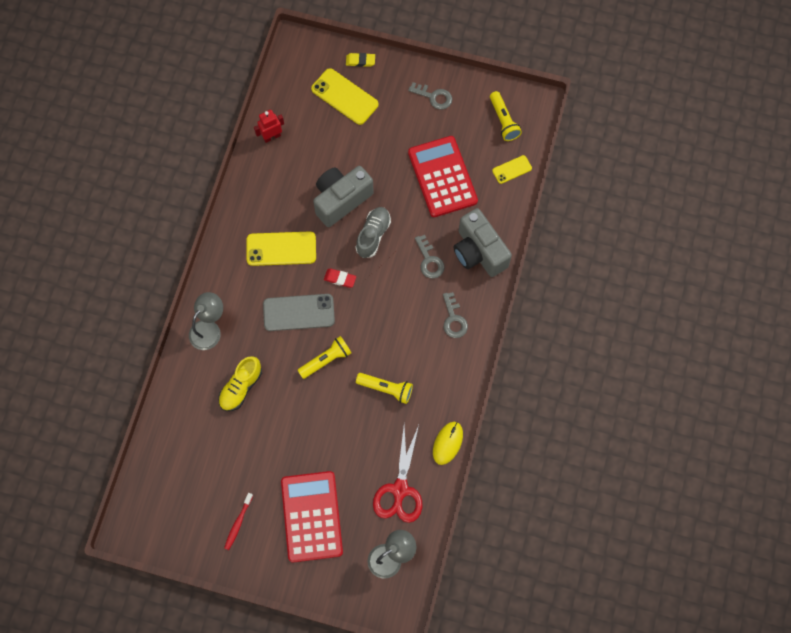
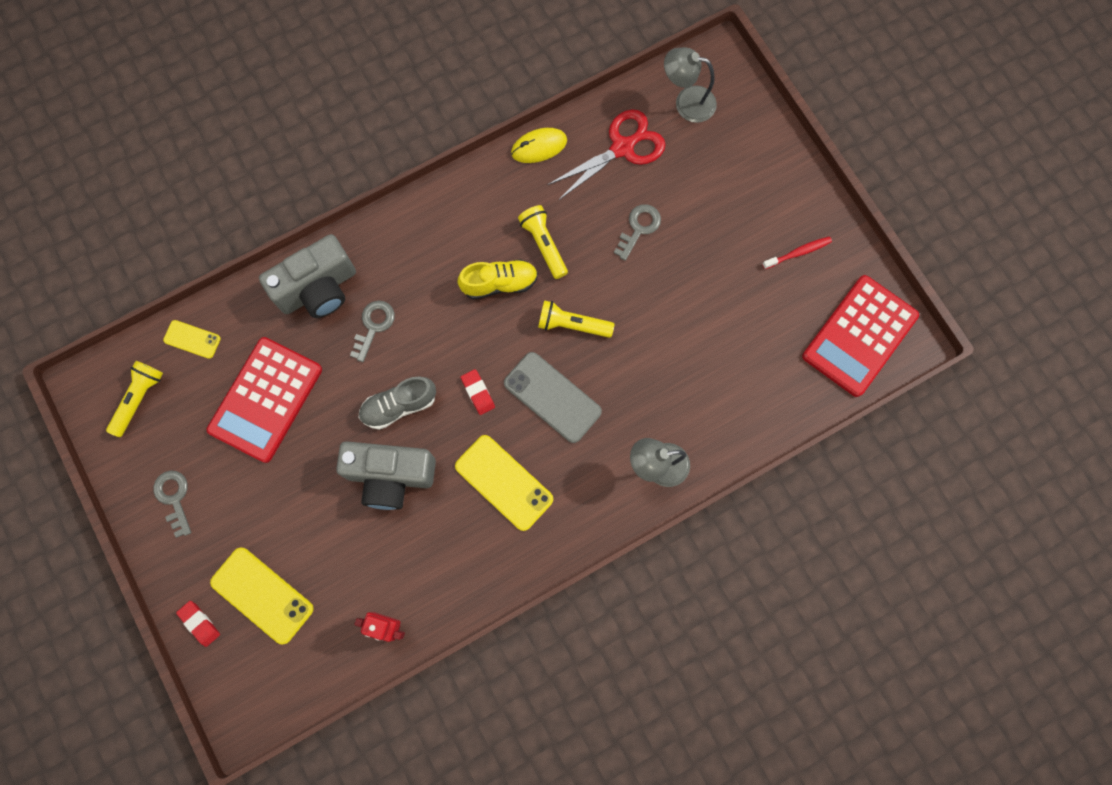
camera: 135 degrees left, 5 degrees up
(241, 387) = (680, 376): yellow shoe -> yellow shoe (499, 283)
(312, 516) = (724, 197): red calculator -> red calculator (859, 336)
(344, 97) = (262, 595): yellow phone -> yellow phone turned 45 degrees counterclockwise
(360, 61) = (199, 623): yellow eraser -> red eraser
(453, 319) = (413, 248): grey key -> grey key (639, 228)
(479, 252) = (318, 289): grey camera -> grey camera turned 45 degrees clockwise

